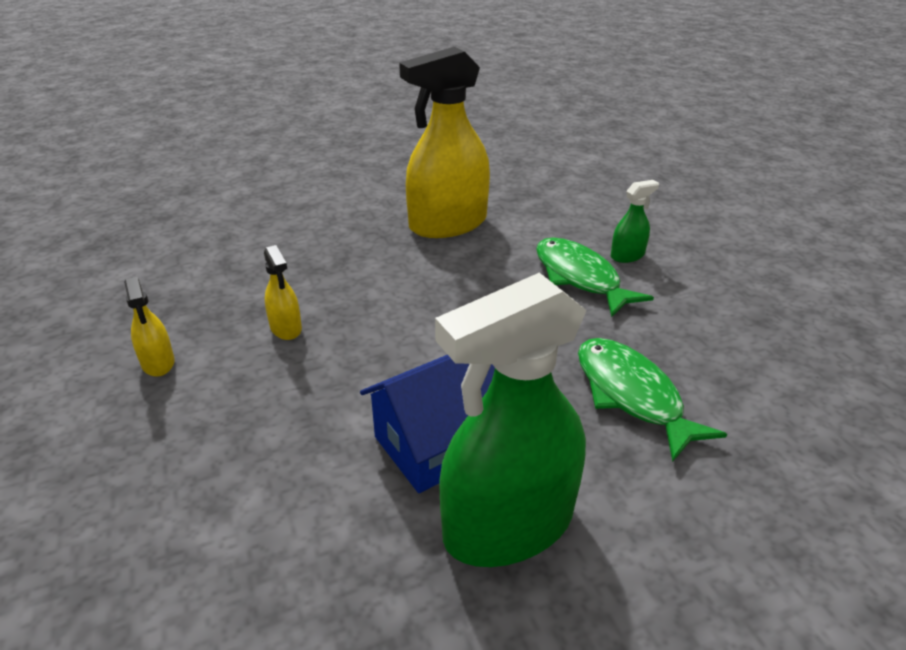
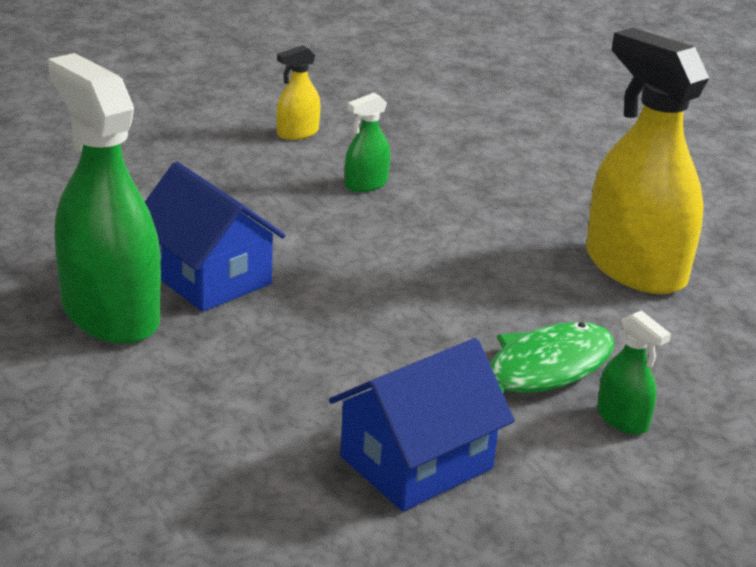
camera: 80 degrees right, 5 degrees down
(286, 328) = (366, 184): yellow spray bottle -> green spray bottle
(631, 395) = (298, 396): green fish -> none
(700, 342) = (416, 462): none -> blue house

